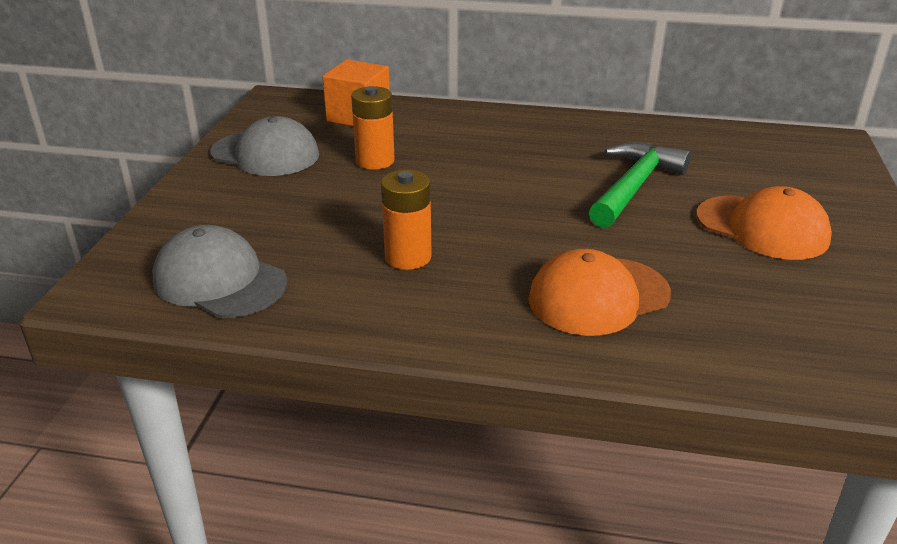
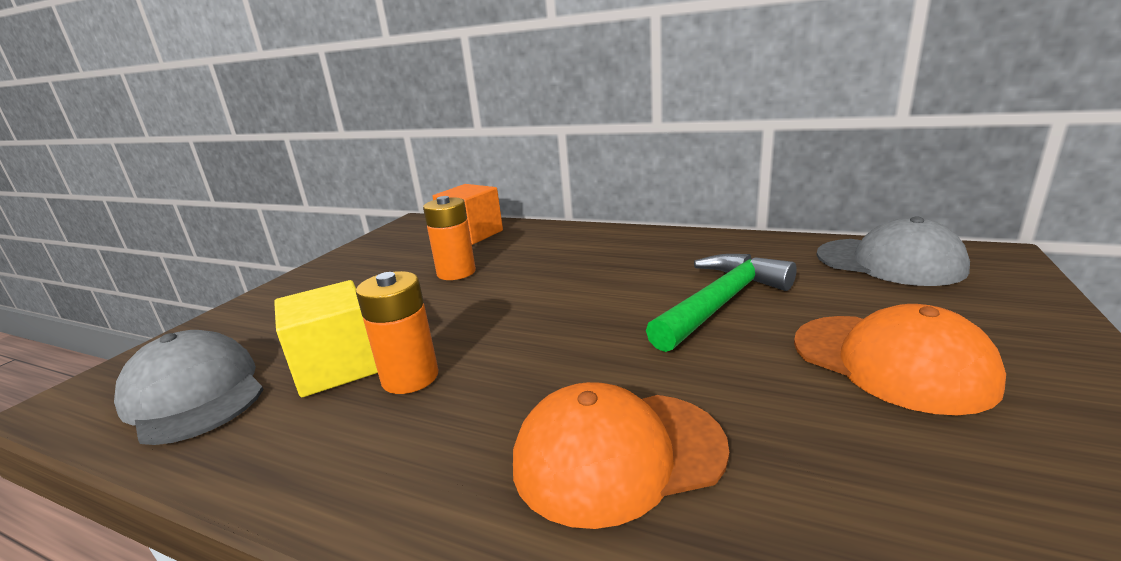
camera: 15 degrees right, 10 degrees down
(265, 154) = (365, 265): grey cap -> grey cap (889, 262)
(334, 253) = (337, 367): none -> yellow cube

